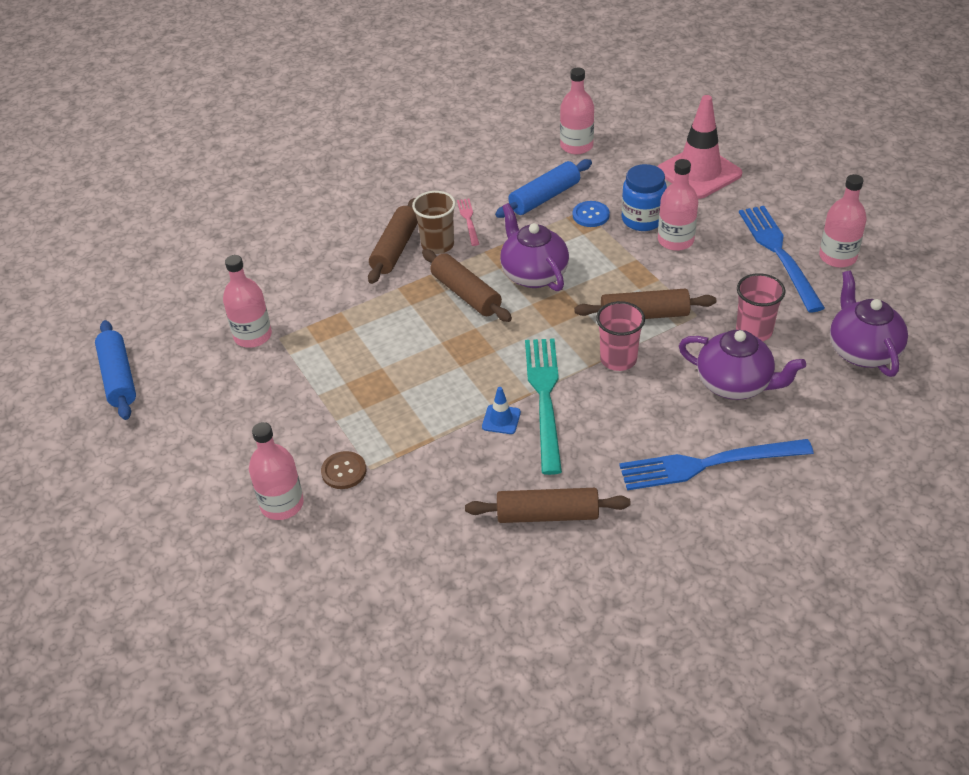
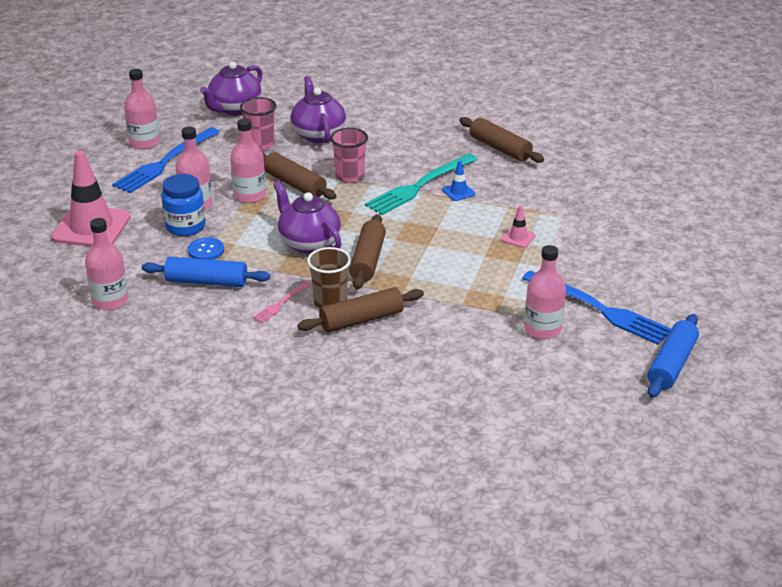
camera: 135 degrees left, 10 degrees down
(282, 504) = (634, 230): pink bottle -> pink bottle (249, 195)
(344, 471) = (579, 223): brown button -> none
(378, 408) = (518, 237): none -> pink traffic cone
(533, 274) = (308, 243): purple teapot -> purple teapot turned 120 degrees clockwise
(709, 464) = (392, 120): blue fork -> blue fork (599, 309)

